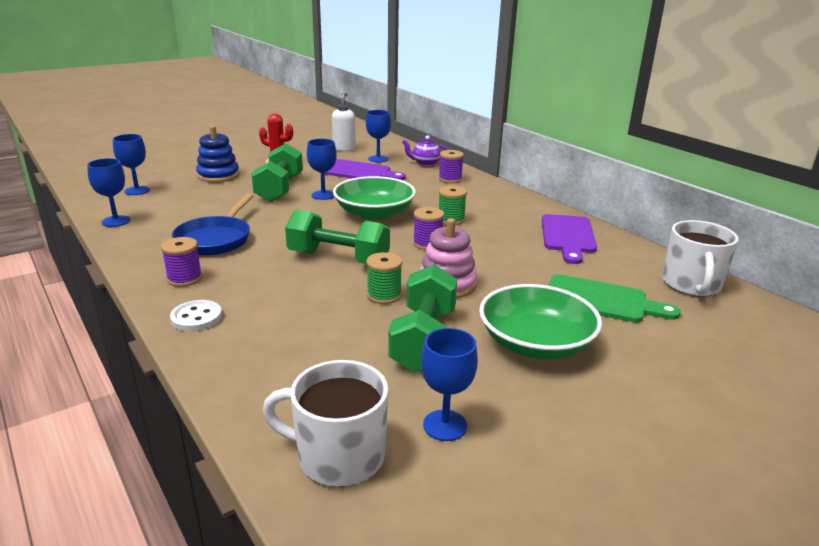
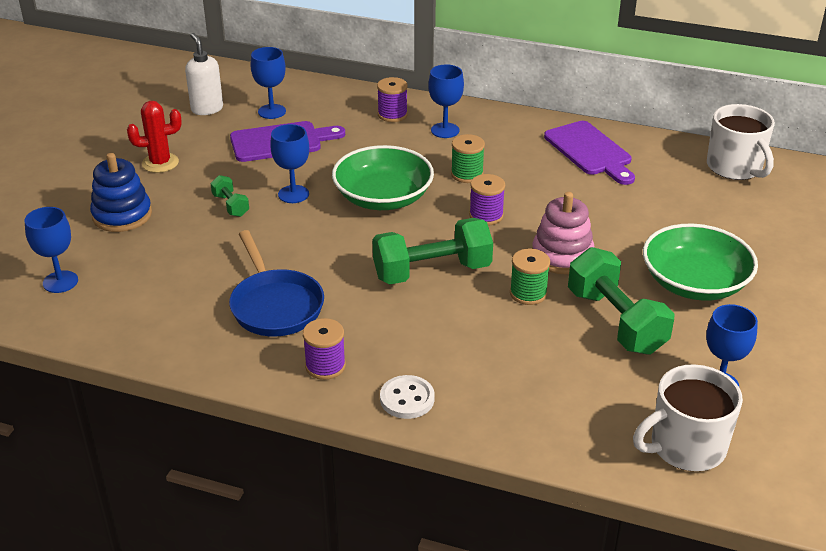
camera: 35 degrees left, 10 degrees up
(116, 221) = (119, 335): blue goblet -> blue goblet (445, 130)
(279, 189) = (231, 205): green dumbbell -> green dumbbell, size x0.48
(425, 163) = (334, 99): purple teapot -> none
(601, 300) = (692, 215): green cutting board -> none

